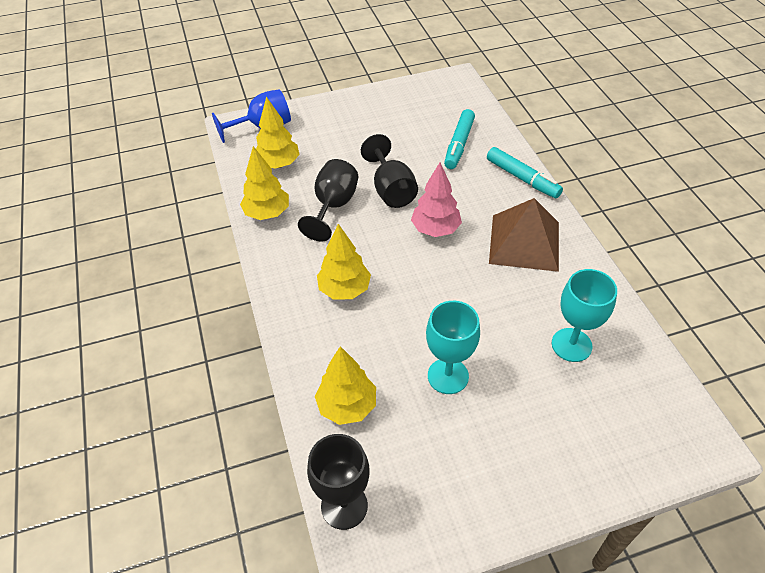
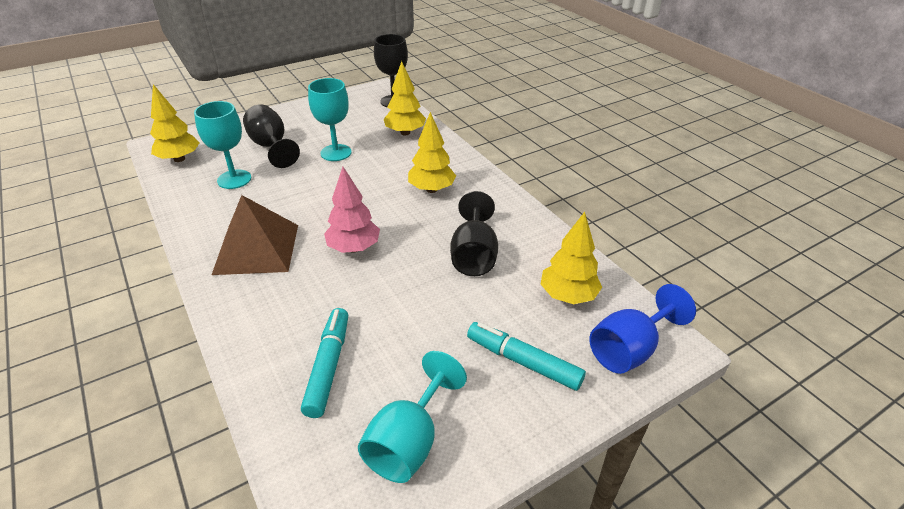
camera: 165 degrees right, 10 degrees down
(267, 213) = (541, 239): yellow tree -> yellow tree (179, 159)
(391, 190) = (412, 283): black goblet -> black goblet (271, 146)
(415, 105) = (409, 442): none -> turquoise goblet
(522, 178) = (241, 324): turquoise marker -> turquoise marker (523, 362)

